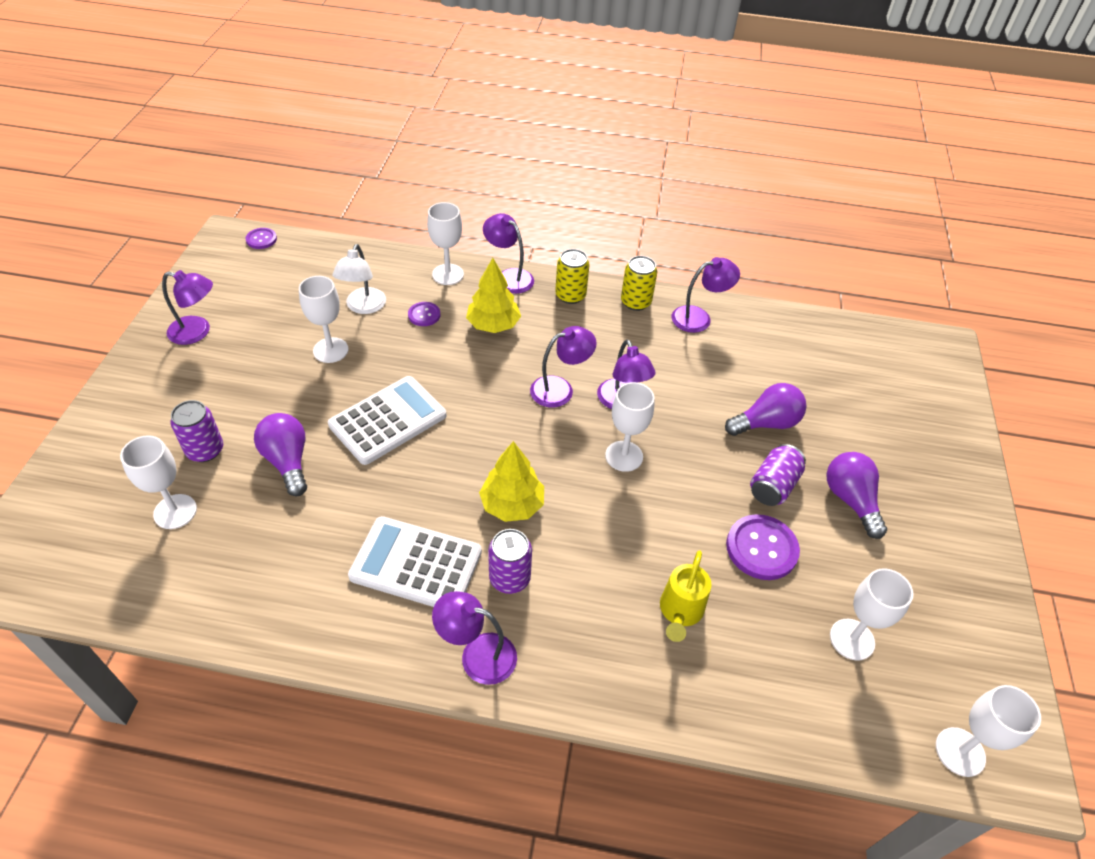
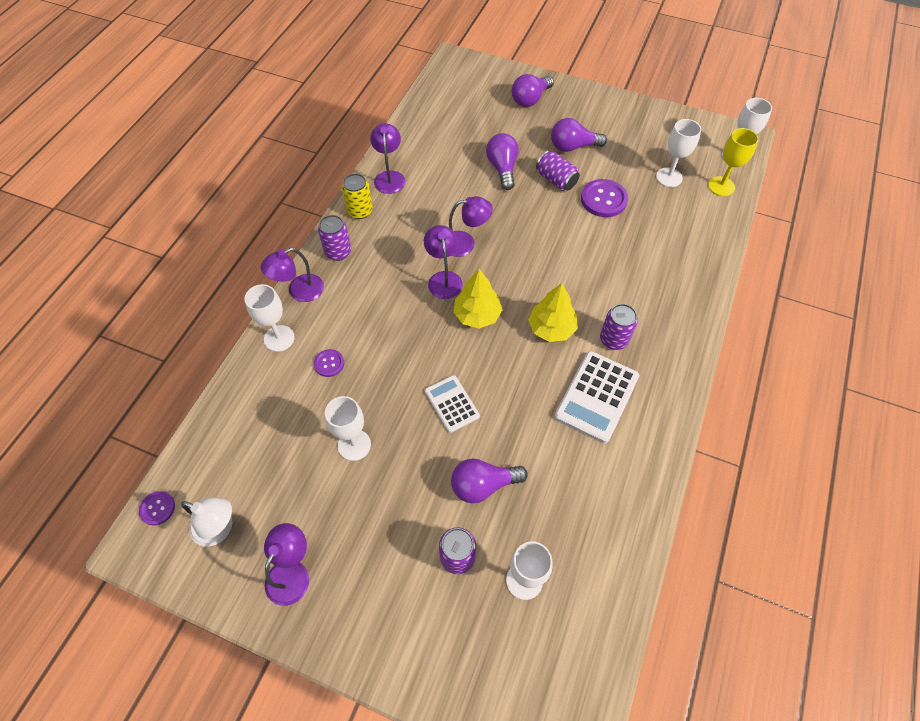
camera: 75 degrees left, 10 degrees up
(363, 307) = (302, 413): white lamp -> white lamp (219, 529)
(388, 420) = (451, 404): white calculator -> white calculator, size x0.62
(477, 655) = (671, 367): purple lamp -> none
(493, 325) = (358, 312): yellow tree -> yellow tree (477, 315)
(570, 295) = (338, 252): yellow can -> purple can
(624, 456) = (517, 253): white goblet -> none
(680, 612) = (646, 252): yellow watering can -> none
(871, 726) = (721, 186): none -> yellow goblet
(920, 439) = (530, 99): none -> purple light bulb

